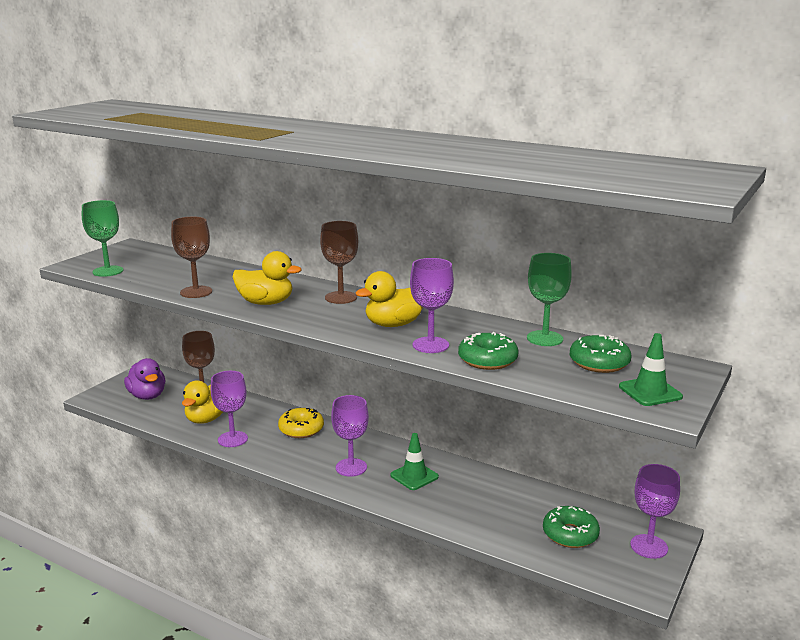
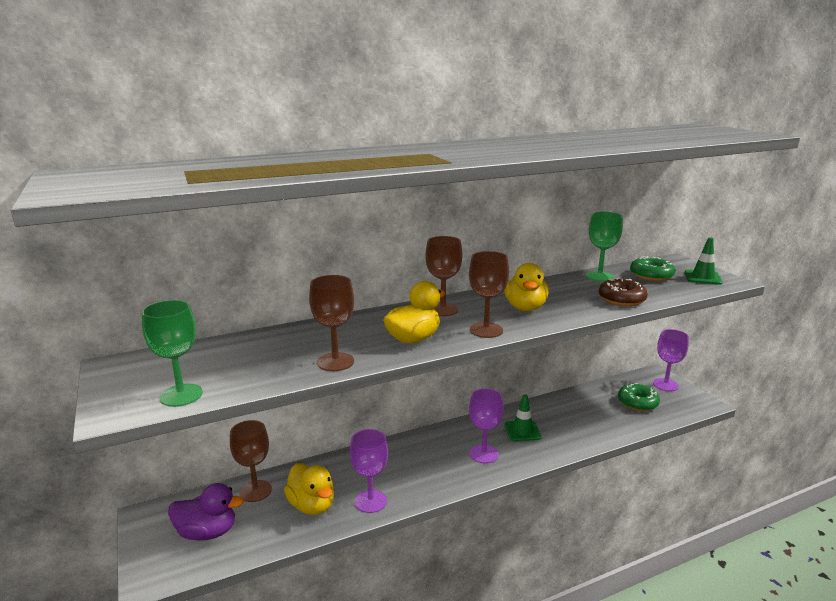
camera: 55 degrees left, 0 degrees up
(301, 429) = (397, 457): yellow donut -> none
(317, 321) = (486, 330): none -> brown goblet
(430, 345) = (578, 307): purple goblet -> none
(487, 360) = (621, 299): green donut -> brown donut

